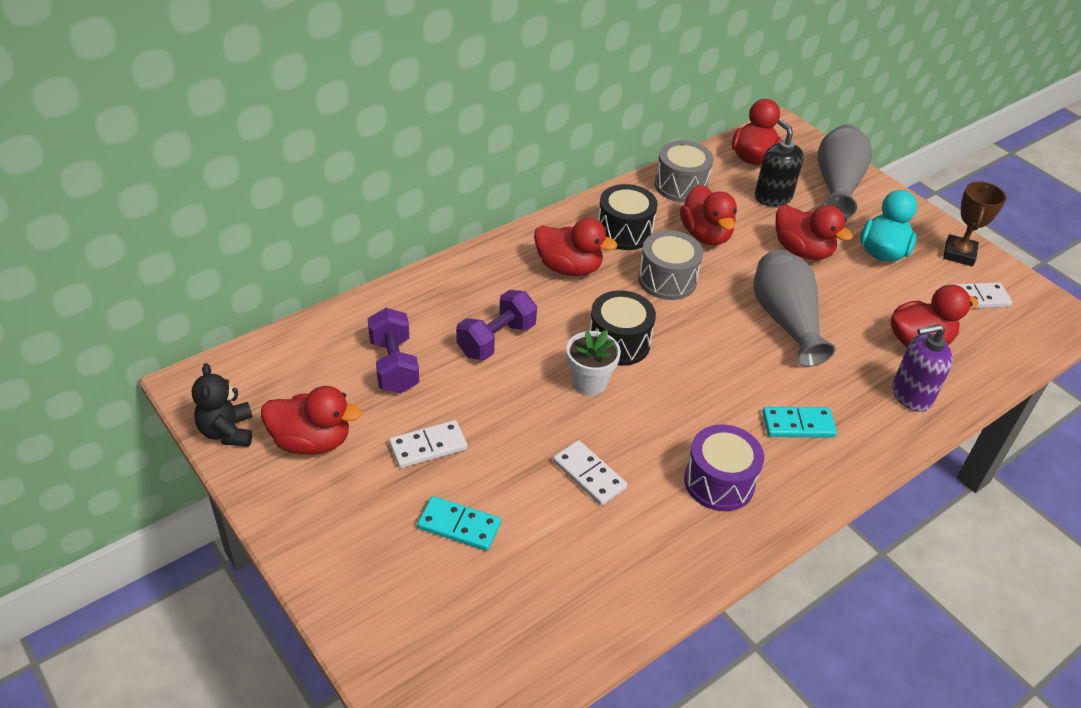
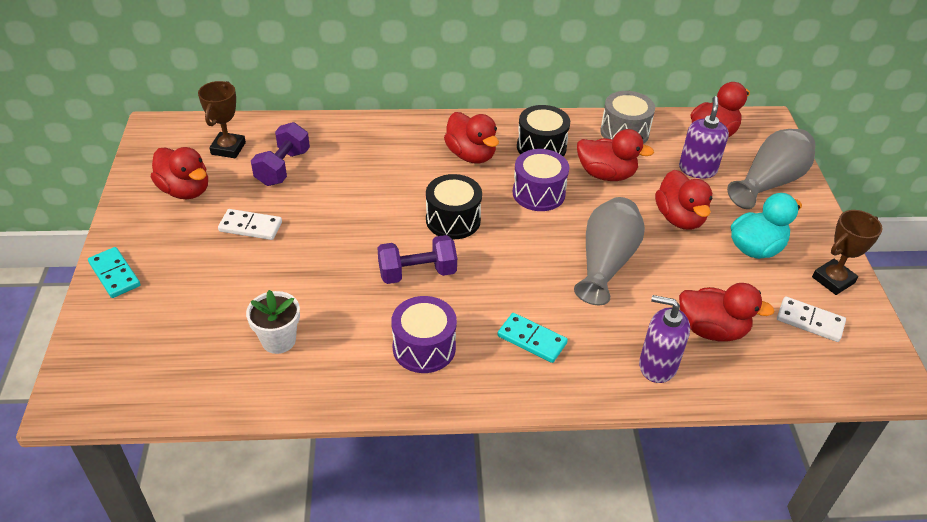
camera: 35 degrees right, 0 degrees up
(227, 431) = (145, 163): black teddy bear -> none
(309, 371) = (228, 148): none -> brown trophy
(459, 525) = (217, 284): turquoise domino -> turquoise domino (115, 274)
(496, 340) = (367, 181): purple dumbbell -> purple dumbbell (417, 273)
(589, 382) = (402, 236): white flower pot -> white flower pot (278, 340)
(589, 475) = (335, 296): white domino -> none
(667, 280) = (538, 193): grey drum -> purple drum
(705, 235) = (606, 174): red duck -> red duck turned 90 degrees counterclockwise
(772, 197) = (697, 169): black soap dispenser -> purple soap dispenser

